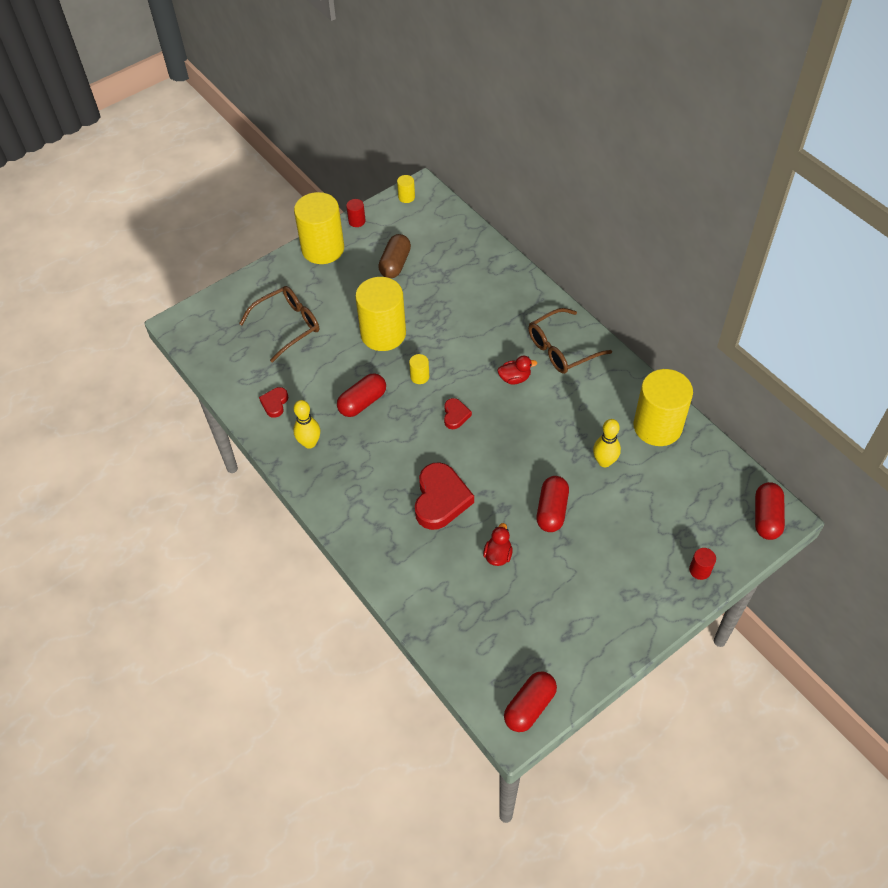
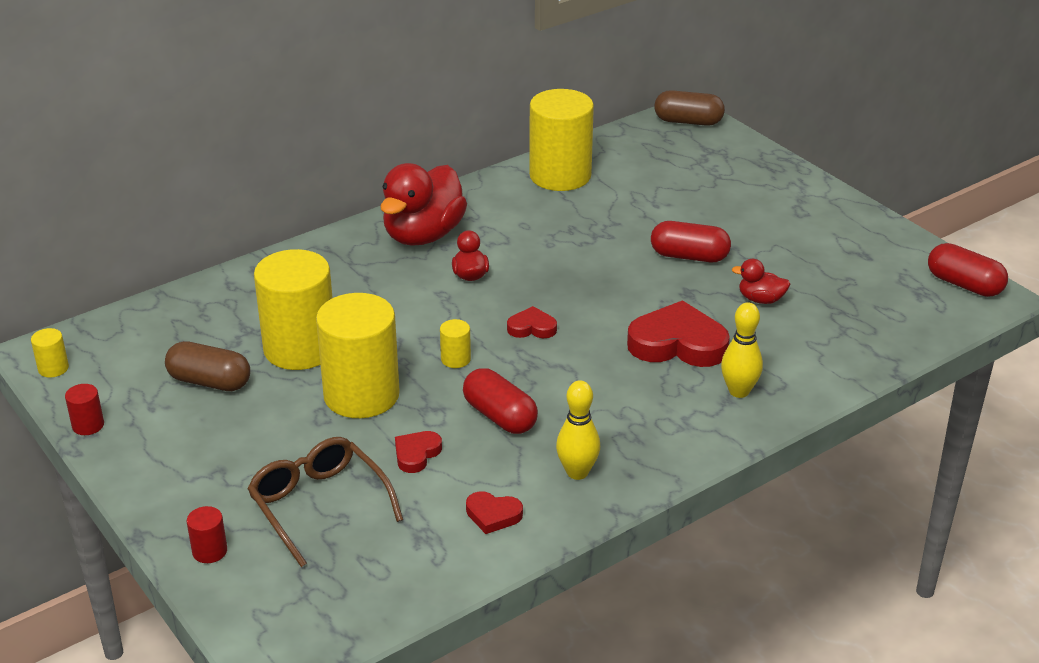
camera: 90 degrees left, 20 degrees down
(323, 249) = (142, 466): yellow cylinder -> yellow cylinder (300, 348)
(328, 364) = (416, 454): none -> red heart
(562, 349) = (423, 235): brown glasses -> red duck
(604, 461) = (613, 215): yellow bowling pin -> yellow bowling pin (739, 391)
(700, 570) = (761, 165): red cylinder -> red cylinder (209, 551)
(766, 517) = (688, 122): red capsule -> brown capsule

